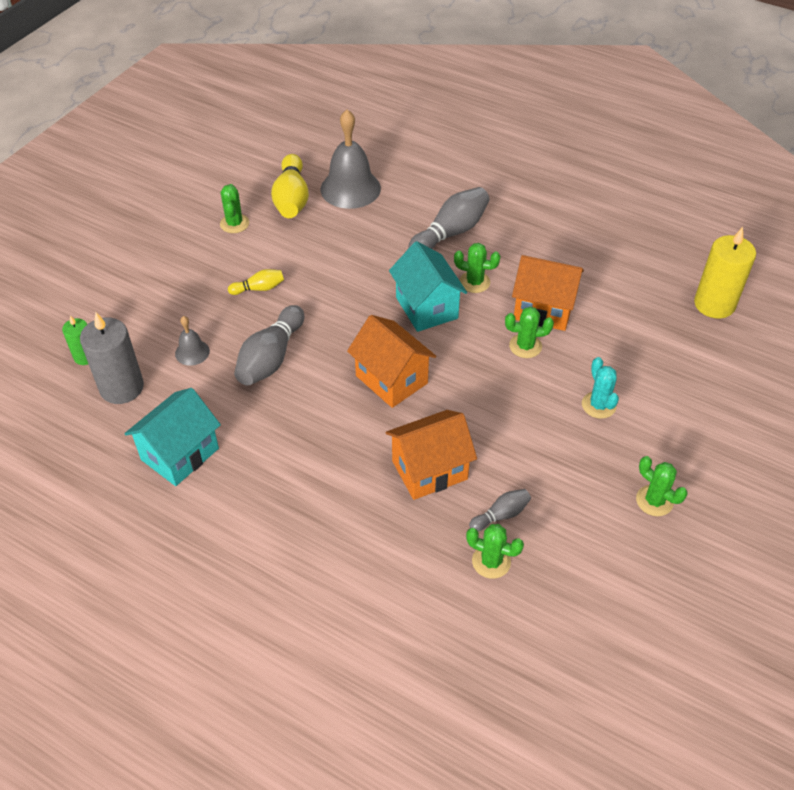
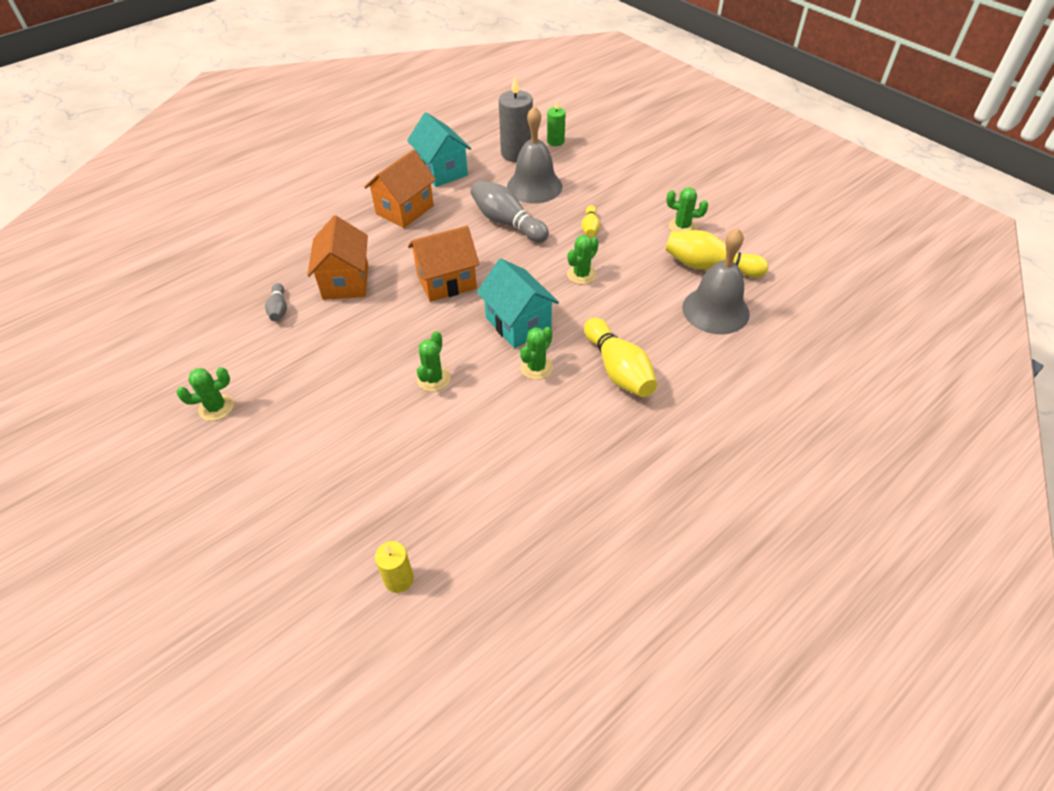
camera: 110 degrees right, 0 degrees up
(192, 352) = (534, 186): grey bell -> grey bell, size x2.05
(426, 308) = (518, 324): turquoise house -> turquoise house turned 60 degrees clockwise
(450, 233) = (618, 370): grey bowling pin -> yellow bowling pin
(491, 561) = (248, 293): green cactus -> green cactus (581, 275)
(543, 309) = (473, 409): orange house -> orange house (405, 210)
(598, 405) = (334, 408): turquoise cactus -> none
(714, 304) = (399, 579): yellow candle -> yellow candle, size x0.56

